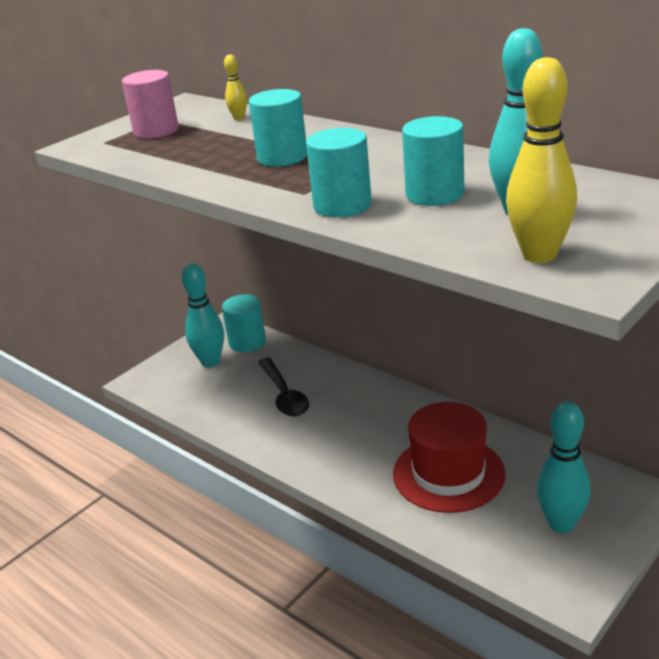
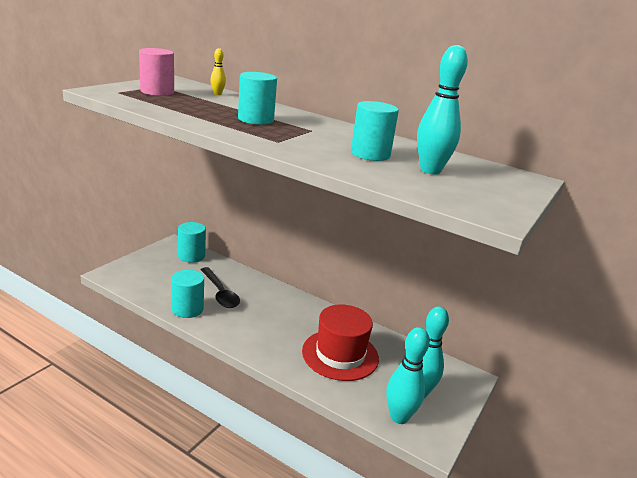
camera: 15 degrees left, 5 degrees down
(210, 362) = (164, 266): turquoise bowling pin -> turquoise bowling pin (399, 417)
(342, 205) = (308, 152): turquoise cylinder -> turquoise cylinder (187, 309)
(539, 255) = (454, 197): yellow bowling pin -> none

